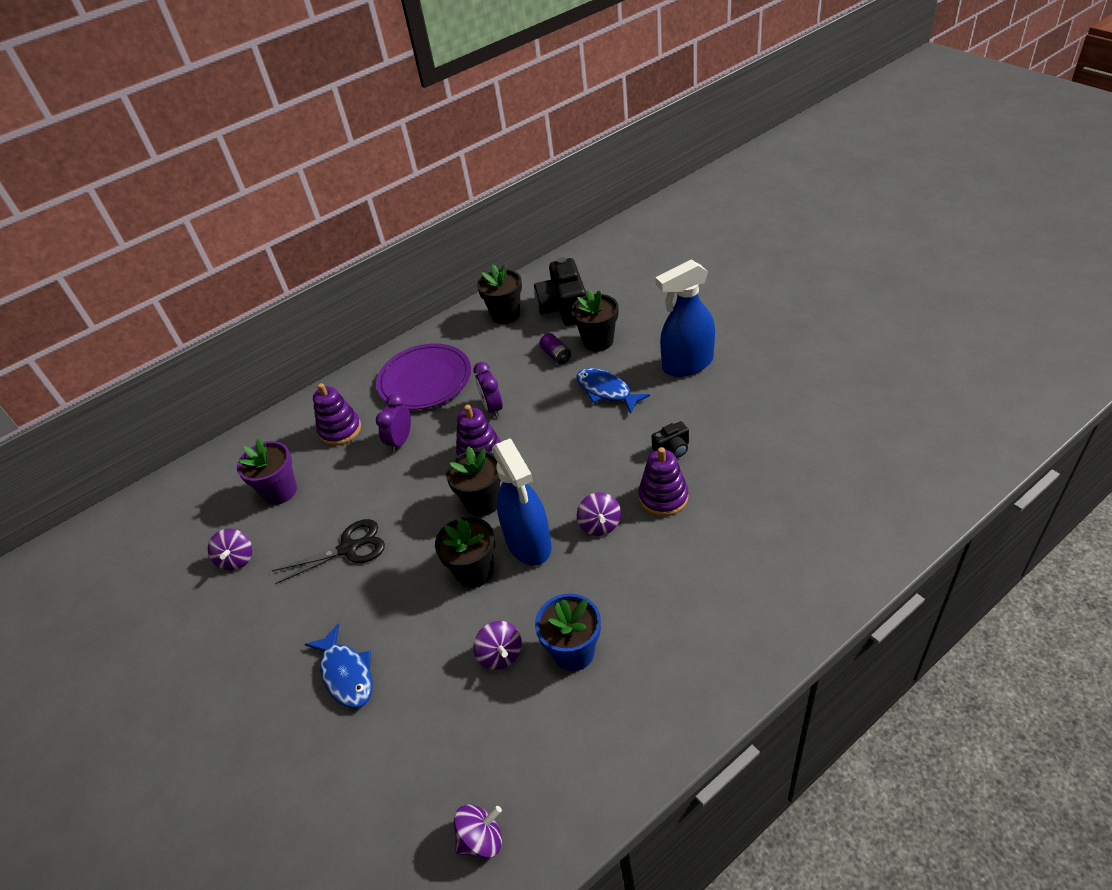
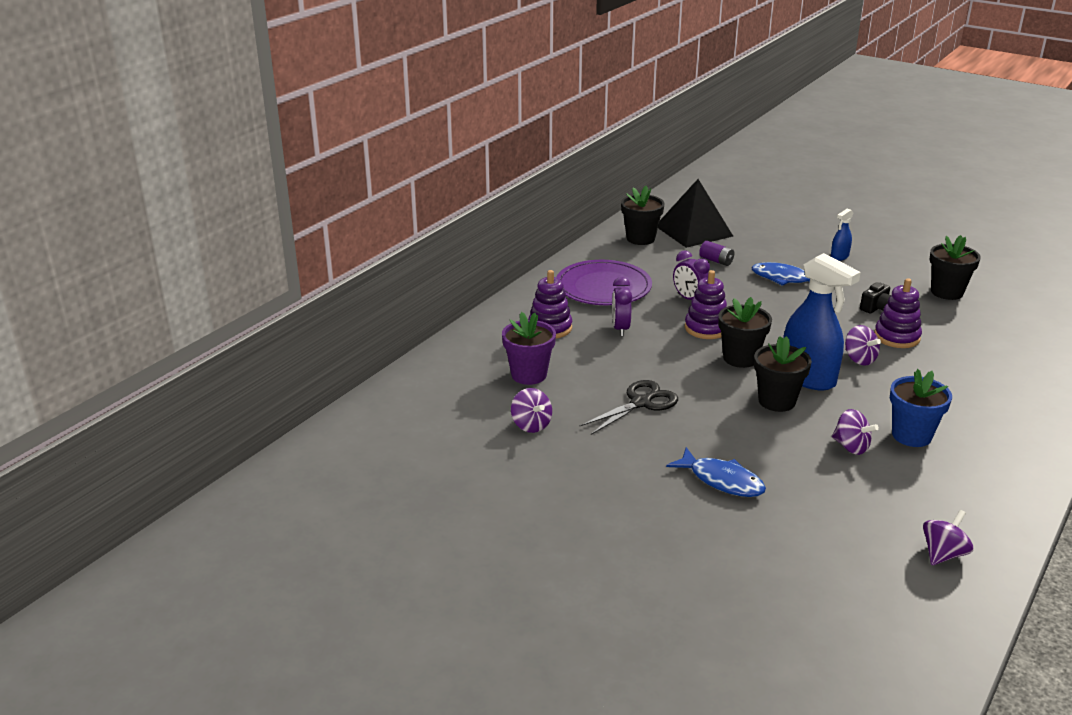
camera: 25 degrees left, 15 degrees down
(564, 308) = (693, 231): black camera -> black pyramid
(598, 341) = (746, 249): black flower pot -> black flower pot (947, 292)
(687, 364) = (839, 257): blue spray bottle -> blue spray bottle, size x0.46

